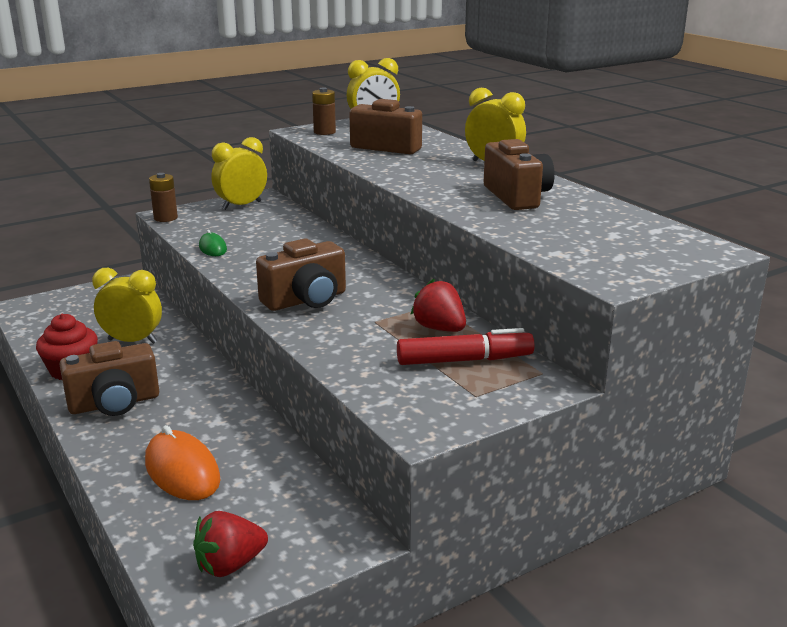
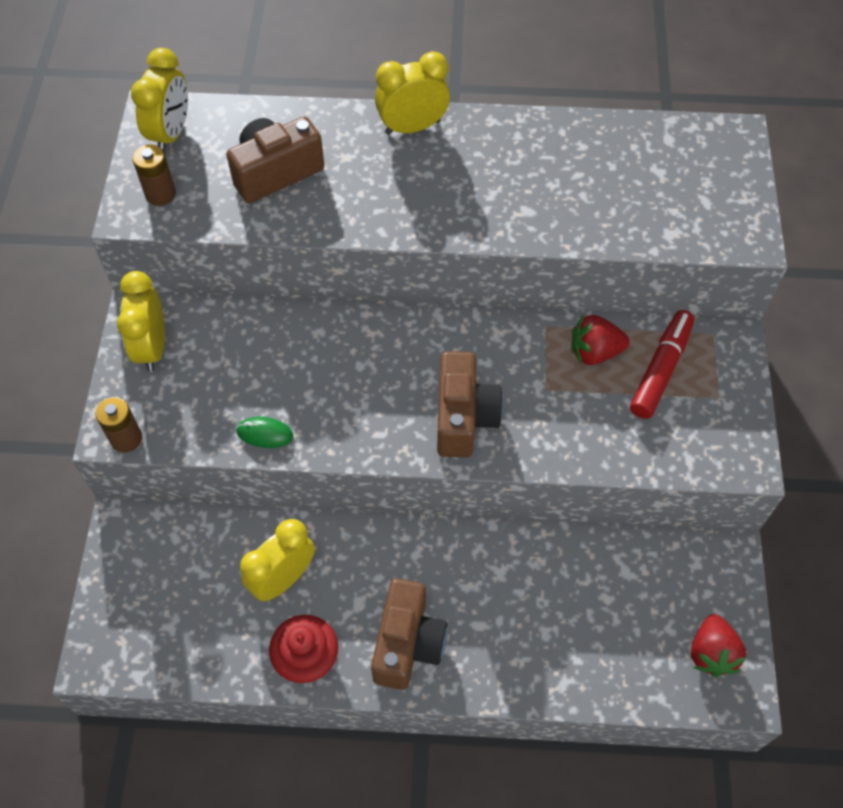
camera: 55 degrees left, 35 degrees up
(182, 471) = (564, 633): orange mouse -> none
(517, 197) = (519, 171): brown camera -> none

